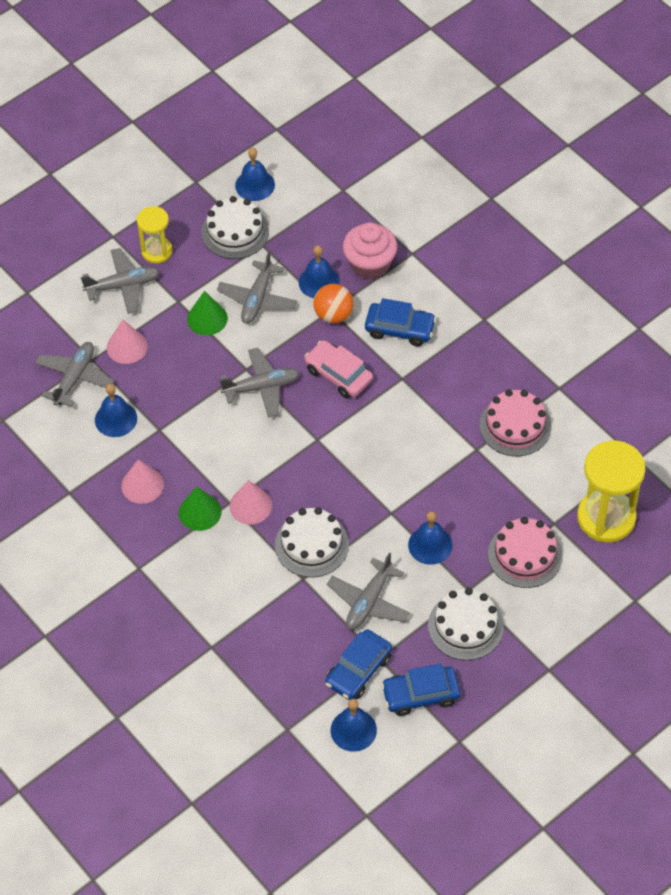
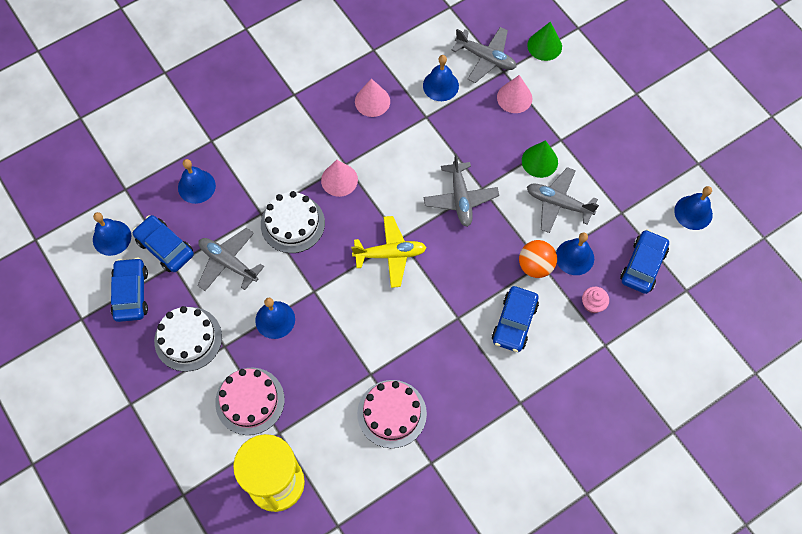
camera: 95 degrees right, 10 degrees up
(123, 286) = (580, 98): grey plane -> none
(157, 251) = (617, 126): yellow hourglass -> none
(200, 512) = (339, 141): green cone -> green cone (544, 46)
(235, 232) = (637, 191): white cake -> none
(275, 651) = (196, 186): none -> blue bell
(320, 225) = (643, 265): none -> blue car
(337, 446) = (390, 254): none -> yellow plane
(338, 374) = (467, 263): pink car -> none
(370, 265) = (592, 304): pink cupcake -> pink cupcake, size x0.51

